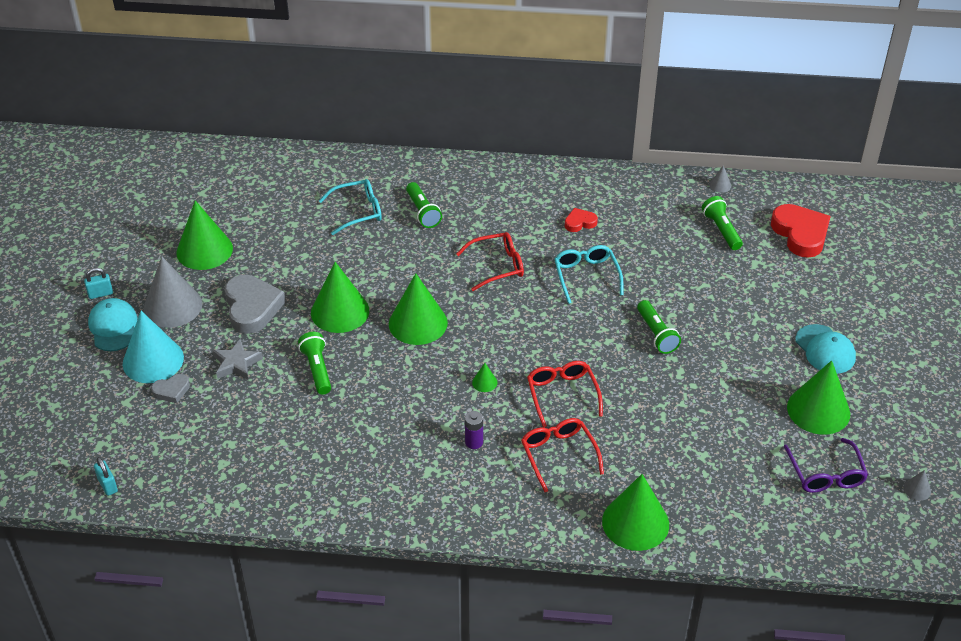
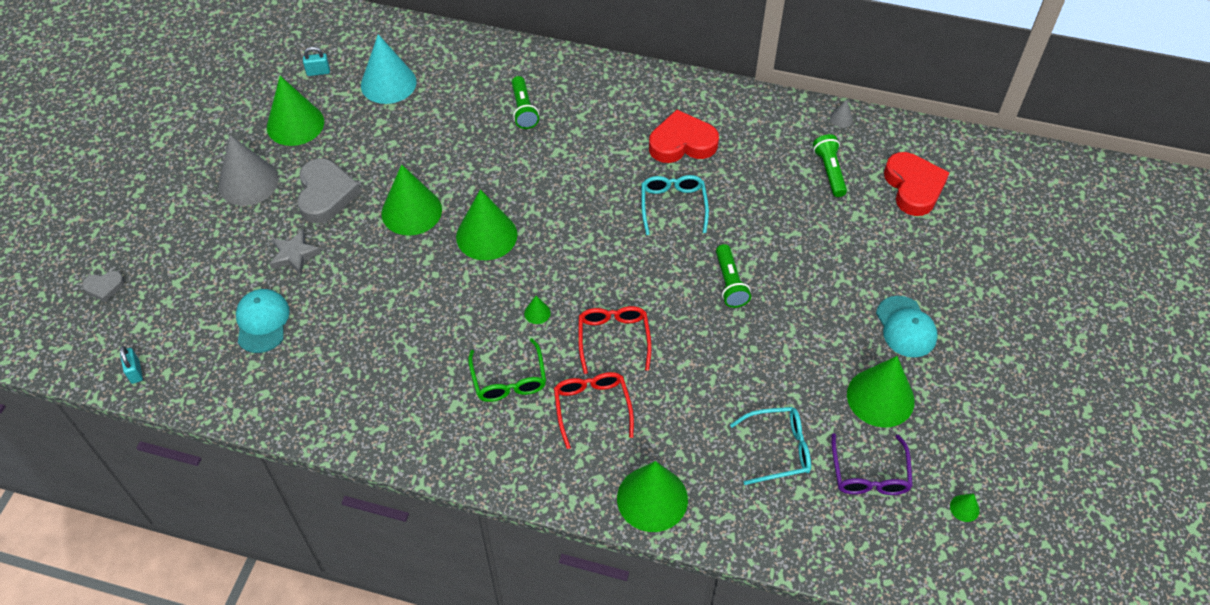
camera: 10 degrees right, 10 degrees up
(100, 294) = (182, 159): turquoise padlock -> turquoise padlock (318, 72)
(113, 327) = (185, 197): turquoise cap -> turquoise cap (262, 322)
(153, 360) = (214, 240): turquoise cone -> turquoise cone (388, 83)
(171, 390) = (223, 276): grey heart -> grey heart (104, 287)
(317, 369) = (372, 273): green flashlight -> none
(357, 211) = (458, 101): turquoise glasses -> turquoise glasses (778, 449)
(474, 442) = (509, 379): purple battery -> green glasses
(497, 266) = (584, 181): red glasses -> none
(580, 222) = (682, 143): red heart -> red heart, size x1.96
(917, 489) = (964, 508): grey cone -> green cone

